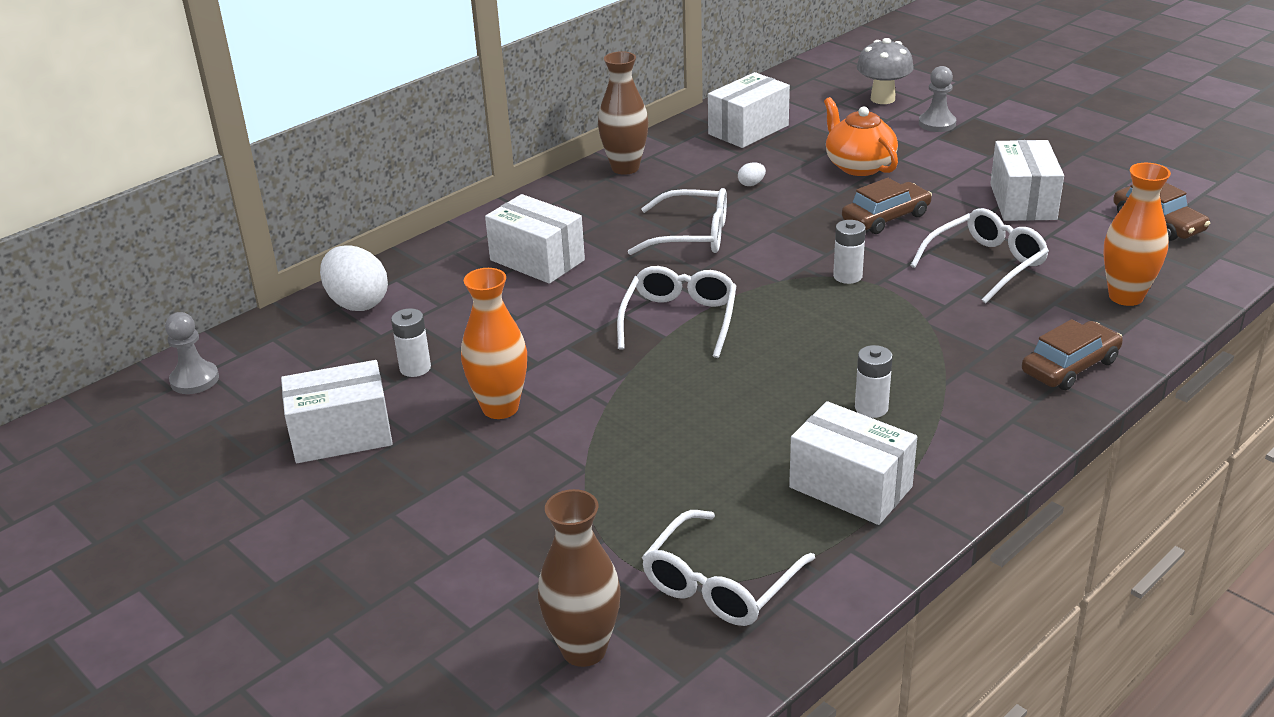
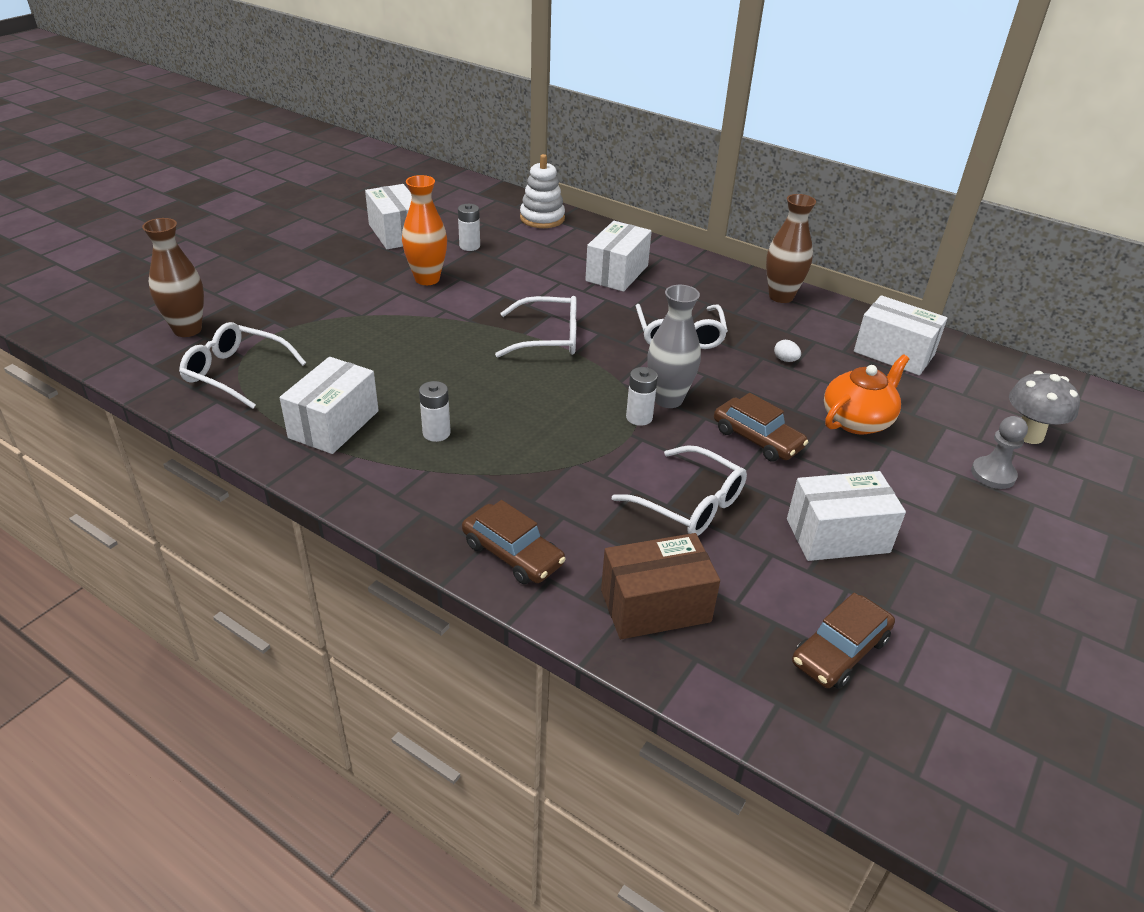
camera: 75 degrees right, 5 degrees up
(194, 380) = (449, 185): grey pawn -> none
(357, 303) = (542, 218): white egg -> white stacking toy
(816, 256) = (668, 399): none -> grey vase
(1125, 296) = (655, 606): orange vase -> brown box

